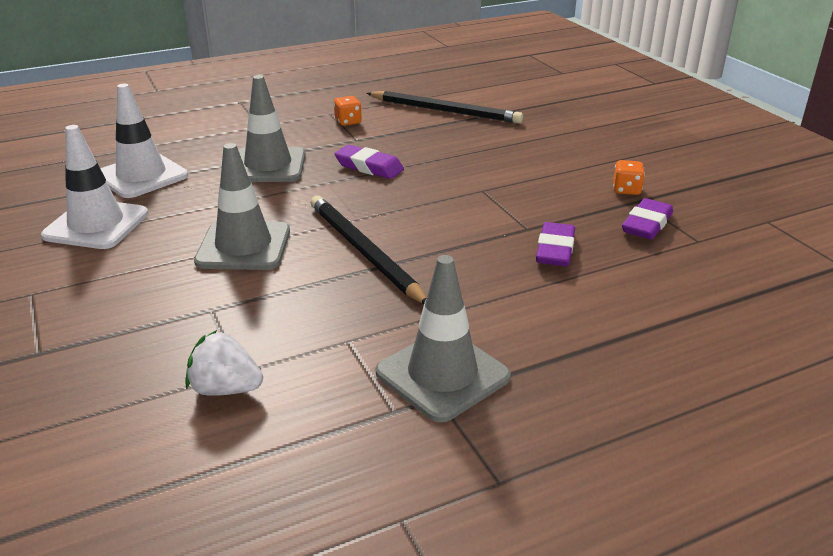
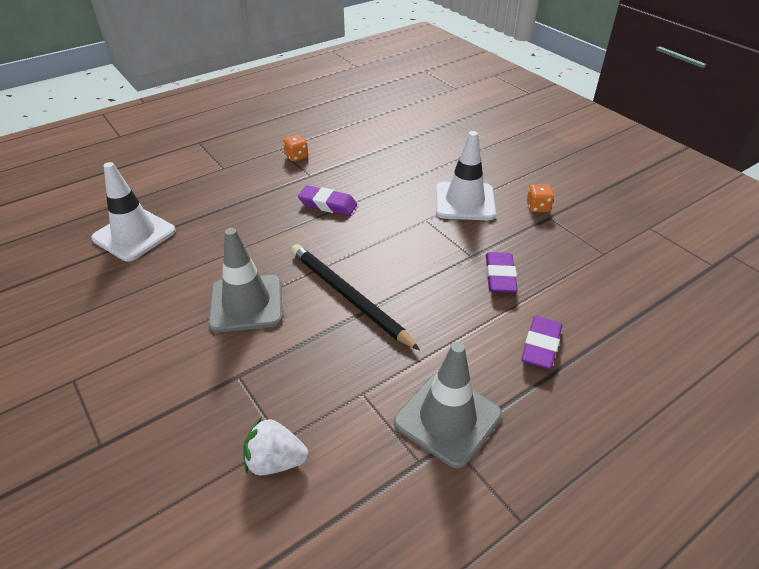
camera: 10 degrees left, 10 degrees up
(96, 225) = (109, 295): white traffic cone -> white traffic cone (464, 201)
(268, 166) = (242, 212): grey traffic cone -> none
(444, 111) = (373, 137): black pencil -> none
(646, 224) = (562, 241): purple eraser -> purple eraser (540, 346)

